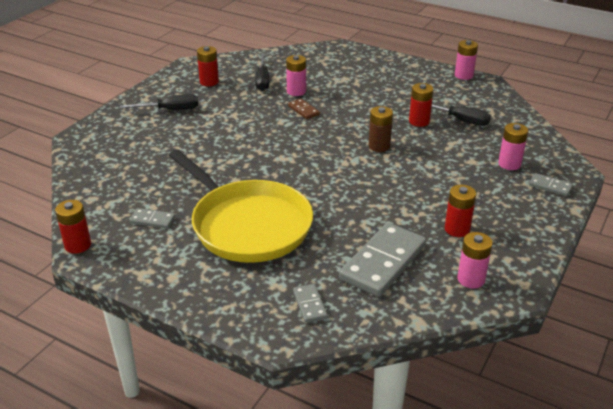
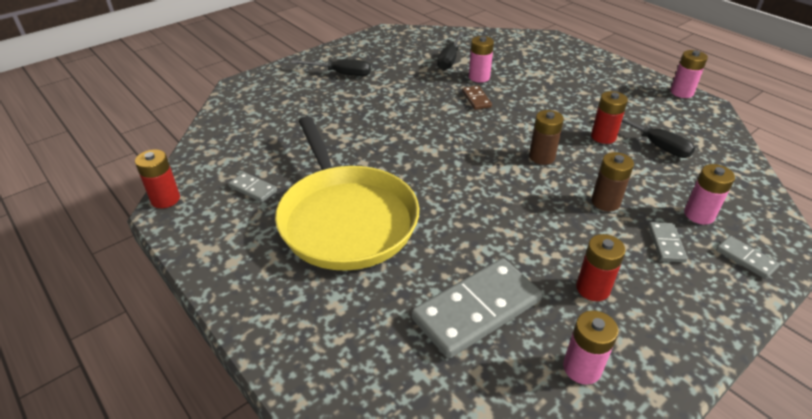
camera: 20 degrees right, 5 degrees up
(209, 82) = (395, 52): red battery -> none
(309, 305) = (359, 343): grey domino -> grey domino (666, 243)
(441, 169) = (605, 202): none -> brown battery

